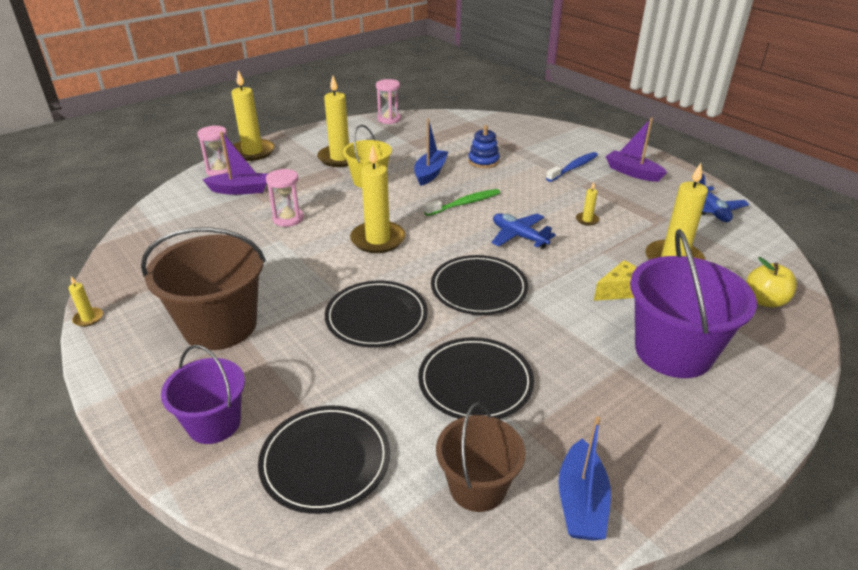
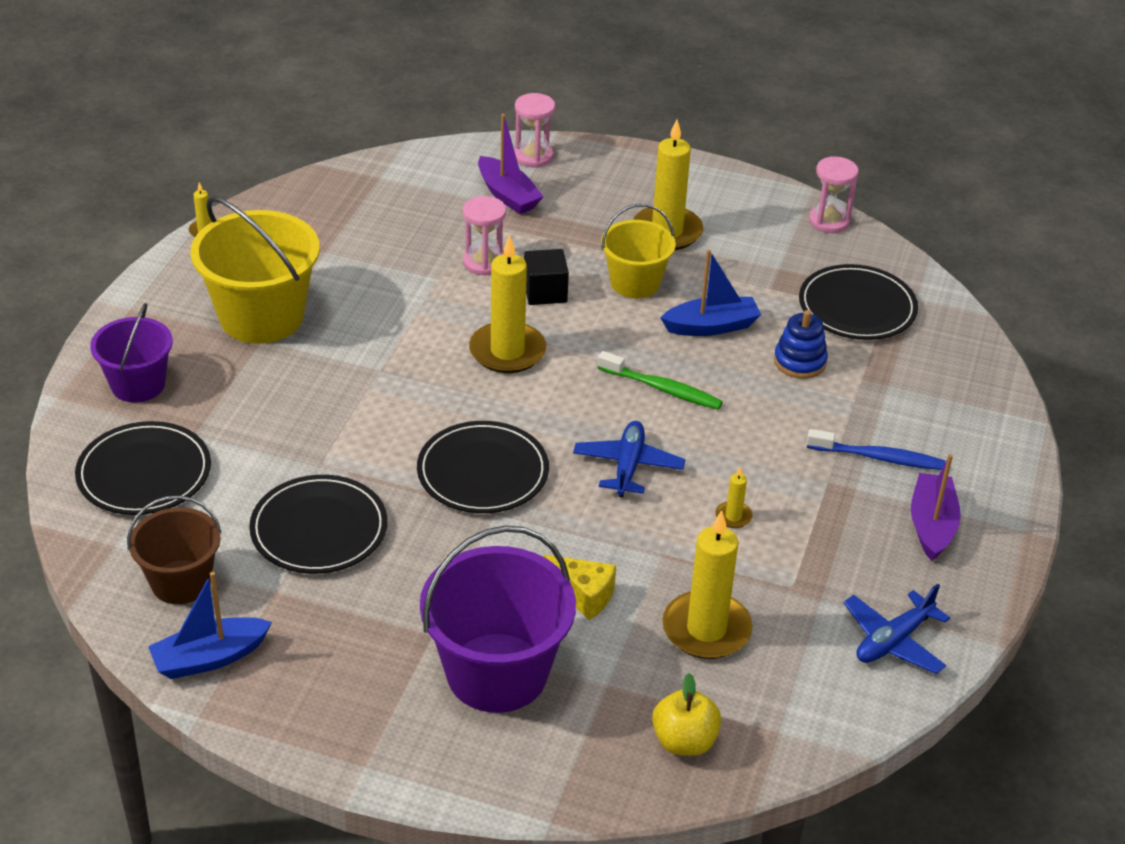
camera: 55 degrees right, 5 degrees up
(220, 325) = (262, 317): brown bucket -> yellow bucket
(252, 152) = (603, 155): yellow candle -> none
(341, 209) = (545, 292): none -> black cube
(376, 317) = (363, 415): black plate -> black plate (857, 307)

